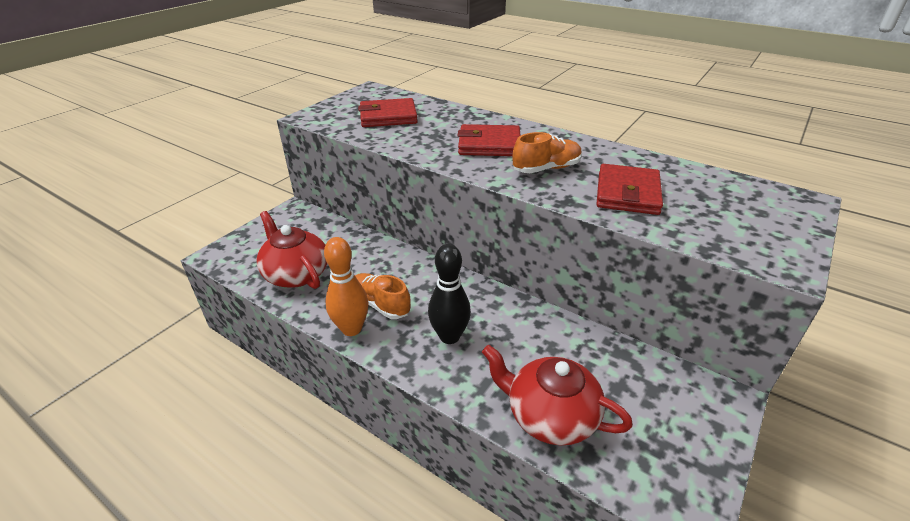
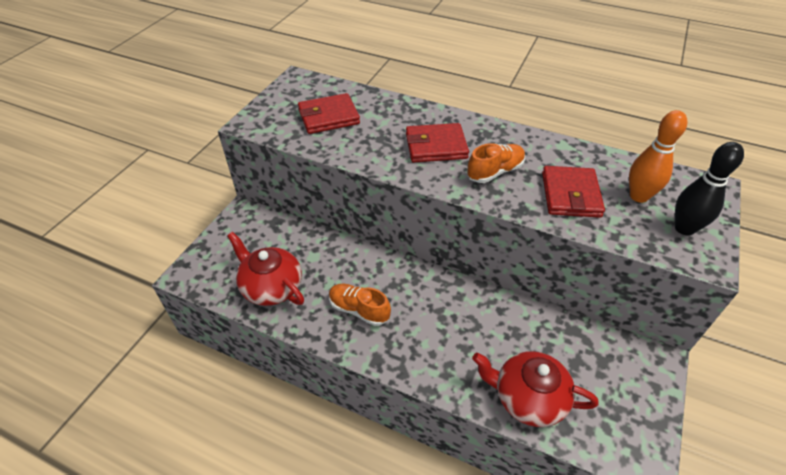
camera: 10 degrees left, 10 degrees up
(351, 329) = (341, 339): orange bowling pin -> orange bowling pin (638, 196)
(449, 336) = (428, 334): black bowling pin -> black bowling pin (684, 228)

